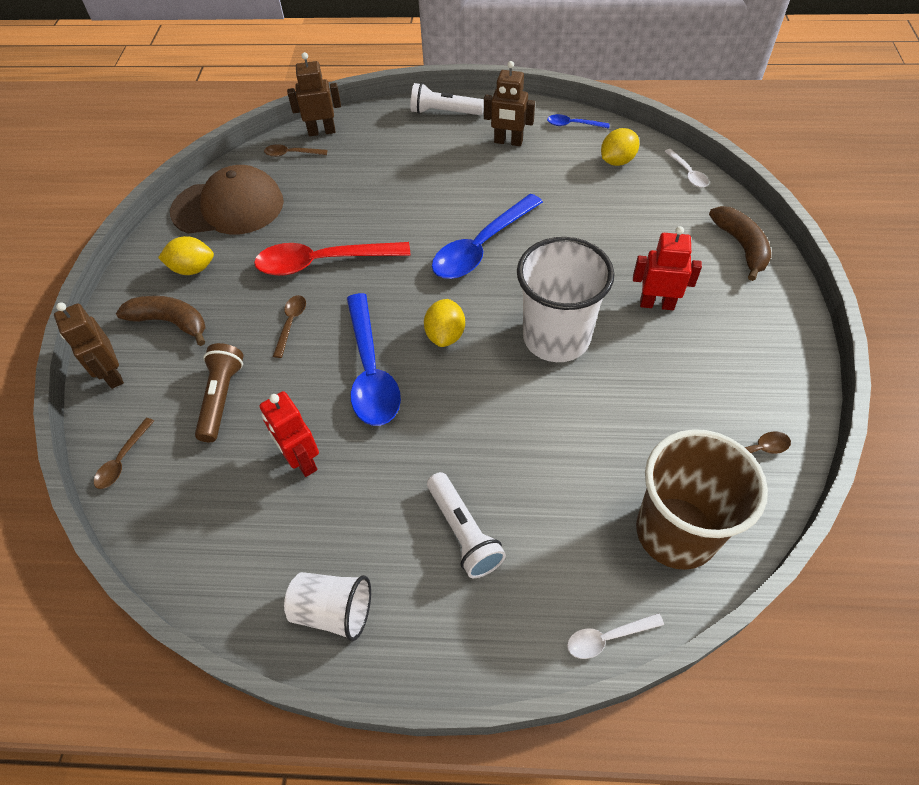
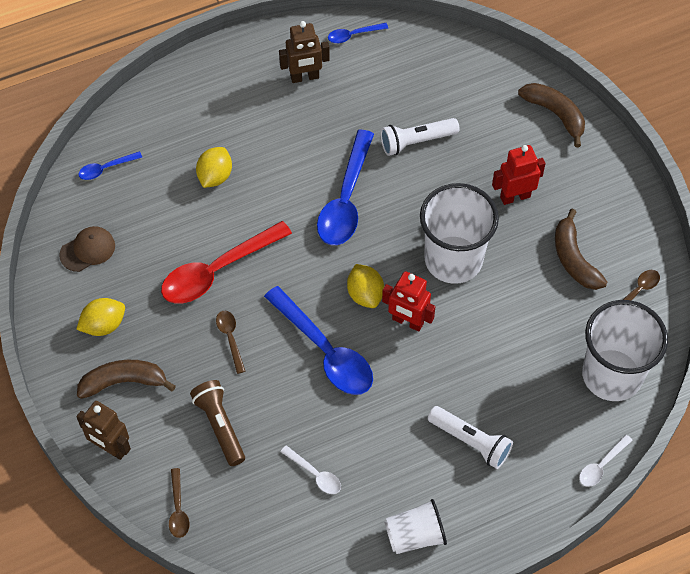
camera: 30 degrees left, 5 degrees up
(228, 207) = (88, 250): brown cap -> brown cap, size x0.50
(291, 154) = (106, 169): brown spoon -> blue spoon
(302, 460) = (320, 445): red robot -> red robot (407, 321)
(322, 131) = (117, 131): brown robot -> none
(444, 112) = (224, 64): white flashlight -> white flashlight (416, 142)
(617, 161) = (413, 63): yellow lemon -> yellow lemon (215, 176)
(676, 532) = (612, 375): brown cup -> white cup
(688, 173) = (480, 54): white spoon -> white spoon (315, 474)
(692, 387) = (574, 259): none -> brown banana

